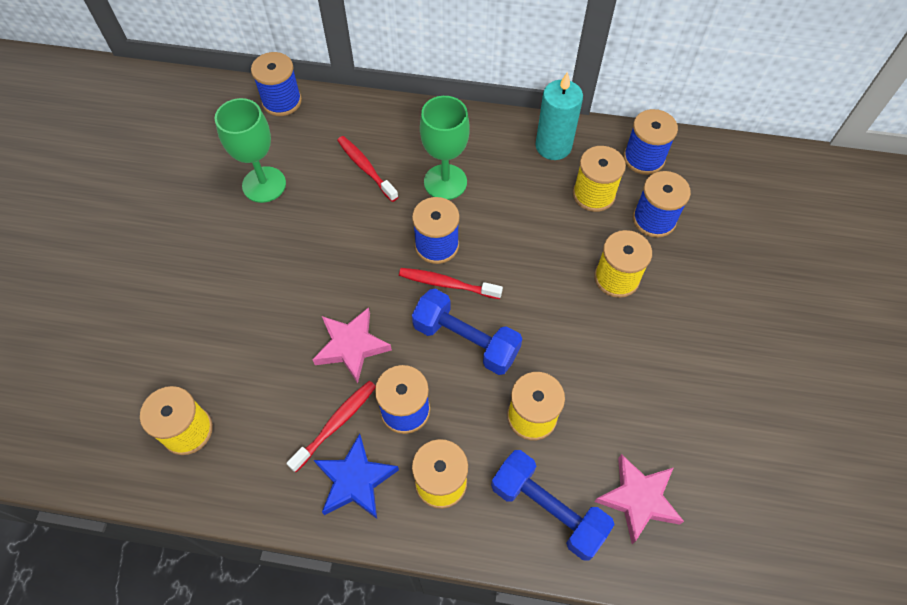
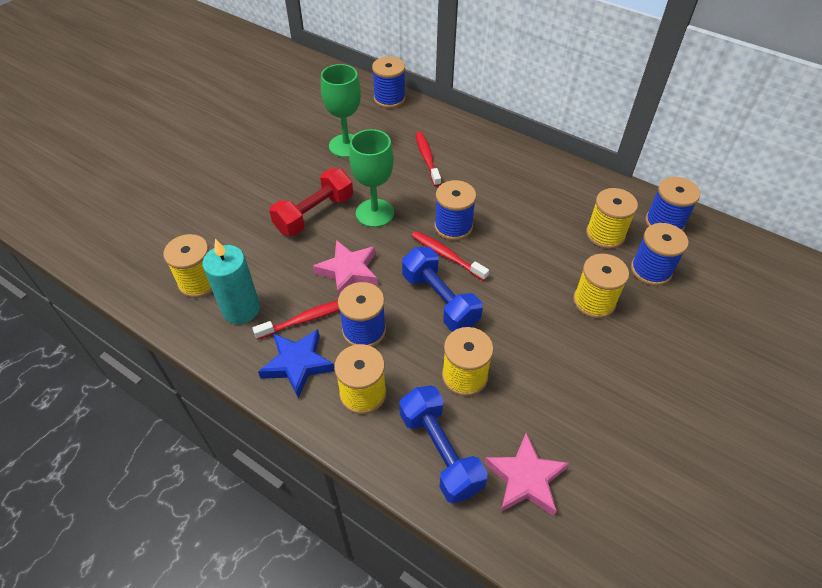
camera: 25 degrees right, 10 degrees down
(275, 289) = (314, 214): none -> red dumbbell
(445, 182) = (484, 187): green goblet -> green goblet (375, 213)
(553, 146) = (587, 190): turquoise candle -> turquoise candle (241, 309)

